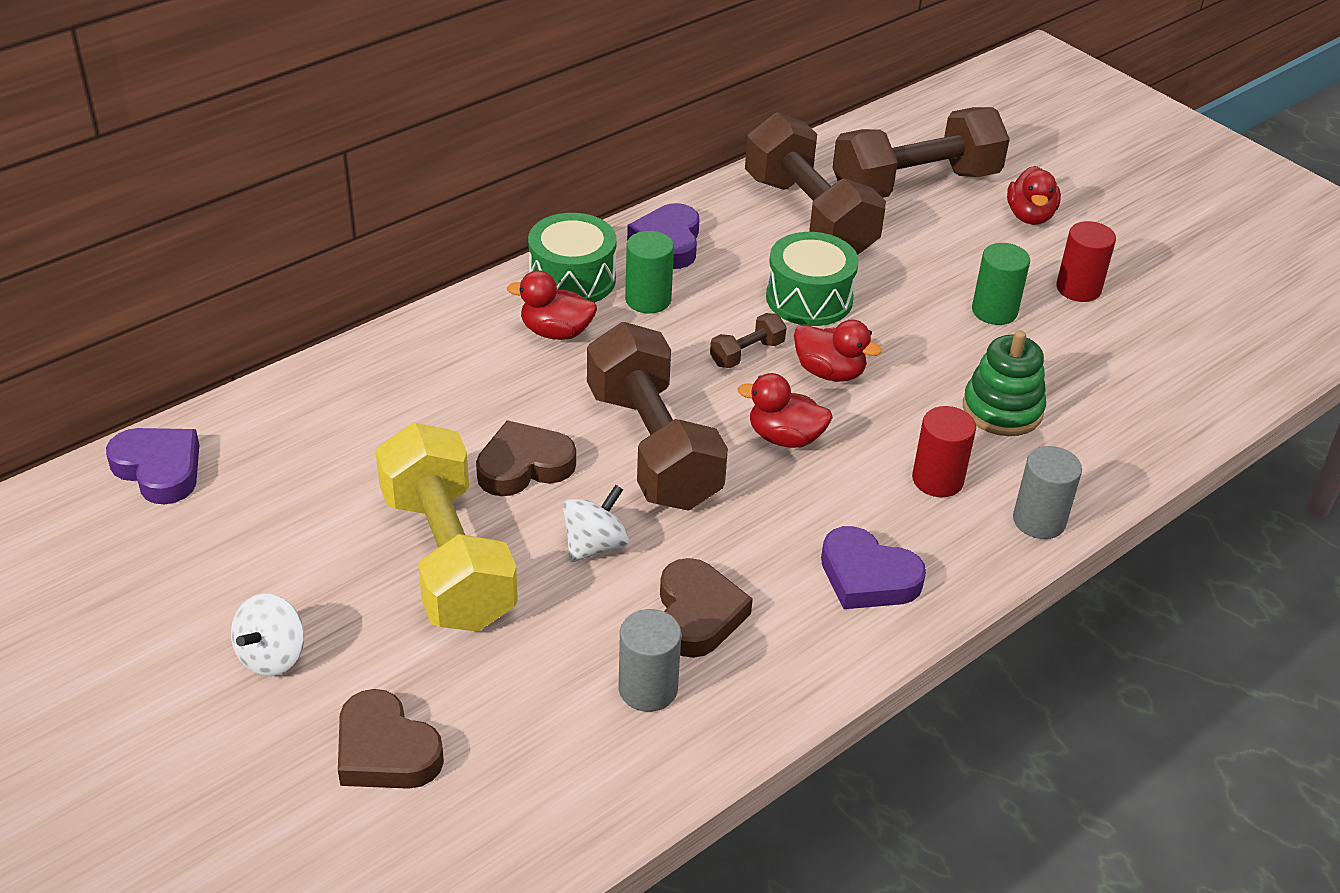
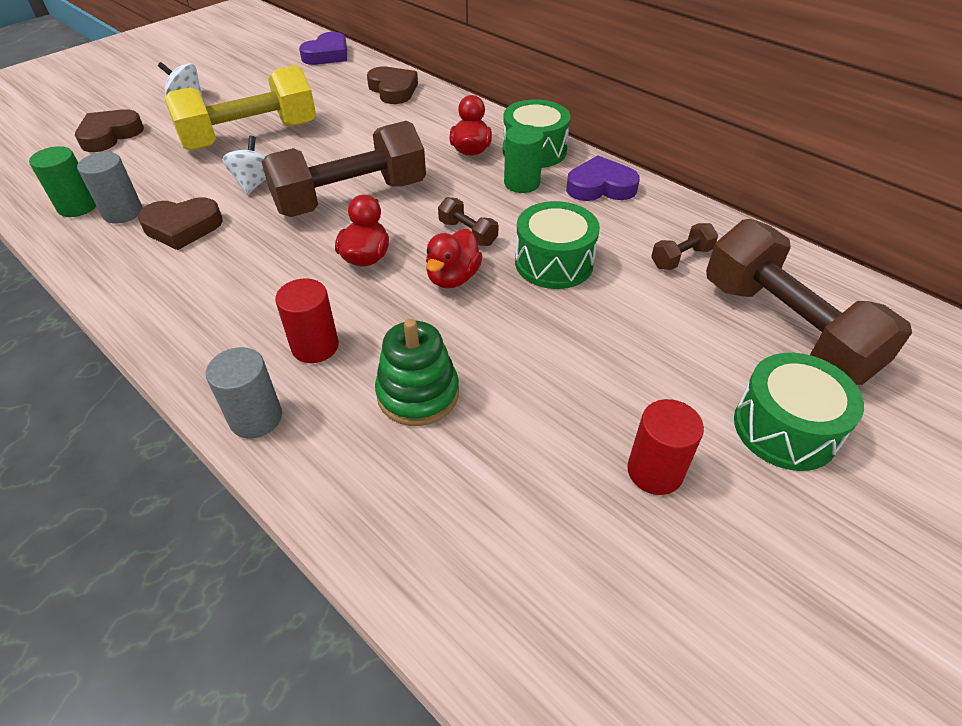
camera: 85 degrees right, 5 degrees up
(524, 466) = (331, 152): brown heart -> brown heart (393, 90)
(595, 545) = (255, 183): white spinning top -> white spinning top turned 120 degrees counterclockwise
(809, 216) = (681, 258): brown dumbbell -> brown dumbbell, size x0.41
(867, 577) = (202, 306): purple heart -> none
(994, 311) = (581, 391): green cylinder -> green cylinder (78, 206)
(1029, 216) = (785, 428): red duck -> green drum

